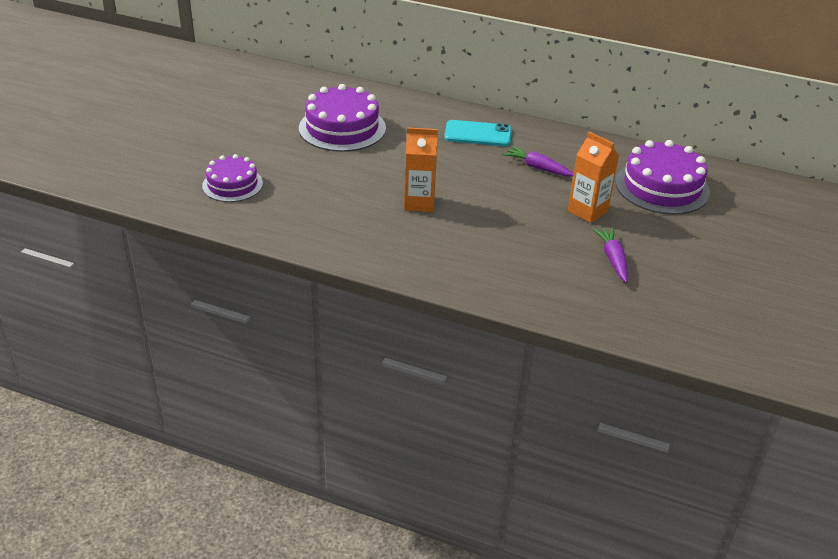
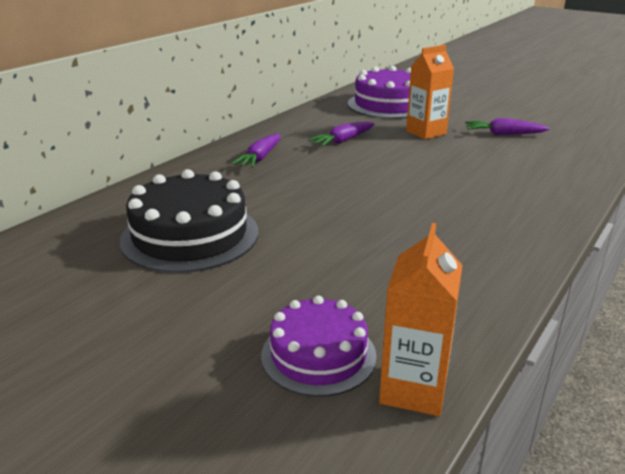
camera: 75 degrees left, 10 degrees down
(342, 128) = (190, 235): purple cake -> black cake
(419, 203) = (401, 204): orange carton -> orange carton (413, 389)
(478, 134) = (260, 158): turquoise phone -> purple carrot

